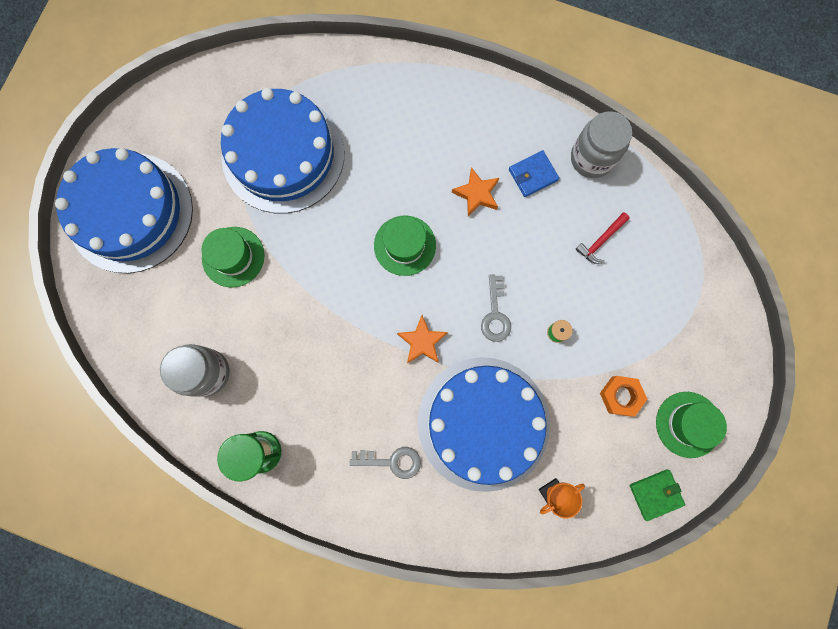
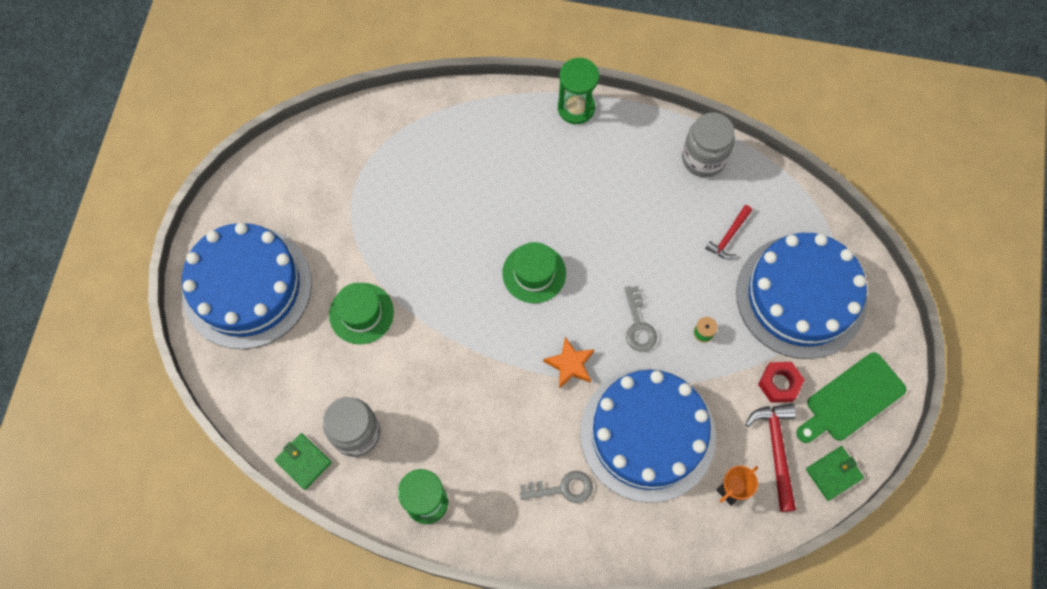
camera: 10 degrees left, 10 degrees down
(153, 391) = (303, 461): none -> green wallet
(283, 155) = (393, 204): blue cake -> blue cake (801, 296)
(476, 194) = (596, 211): orange star -> none
(477, 87) = (576, 108): none -> green hourglass
(533, 175) = (648, 183): blue wallet -> none
(604, 461) = (776, 450): none -> red hammer
(620, 396) = (779, 384): orange nut -> red nut
(688, 424) = (851, 399): green hat -> green cutting board

